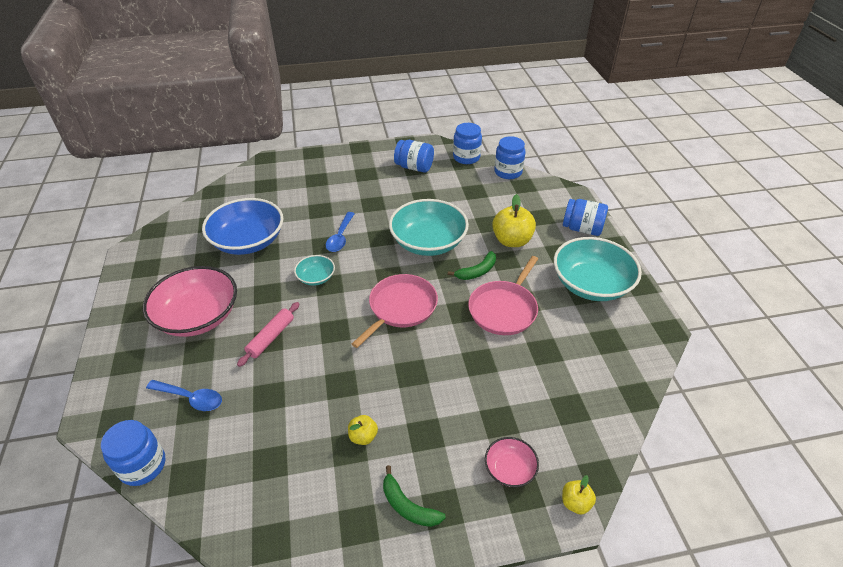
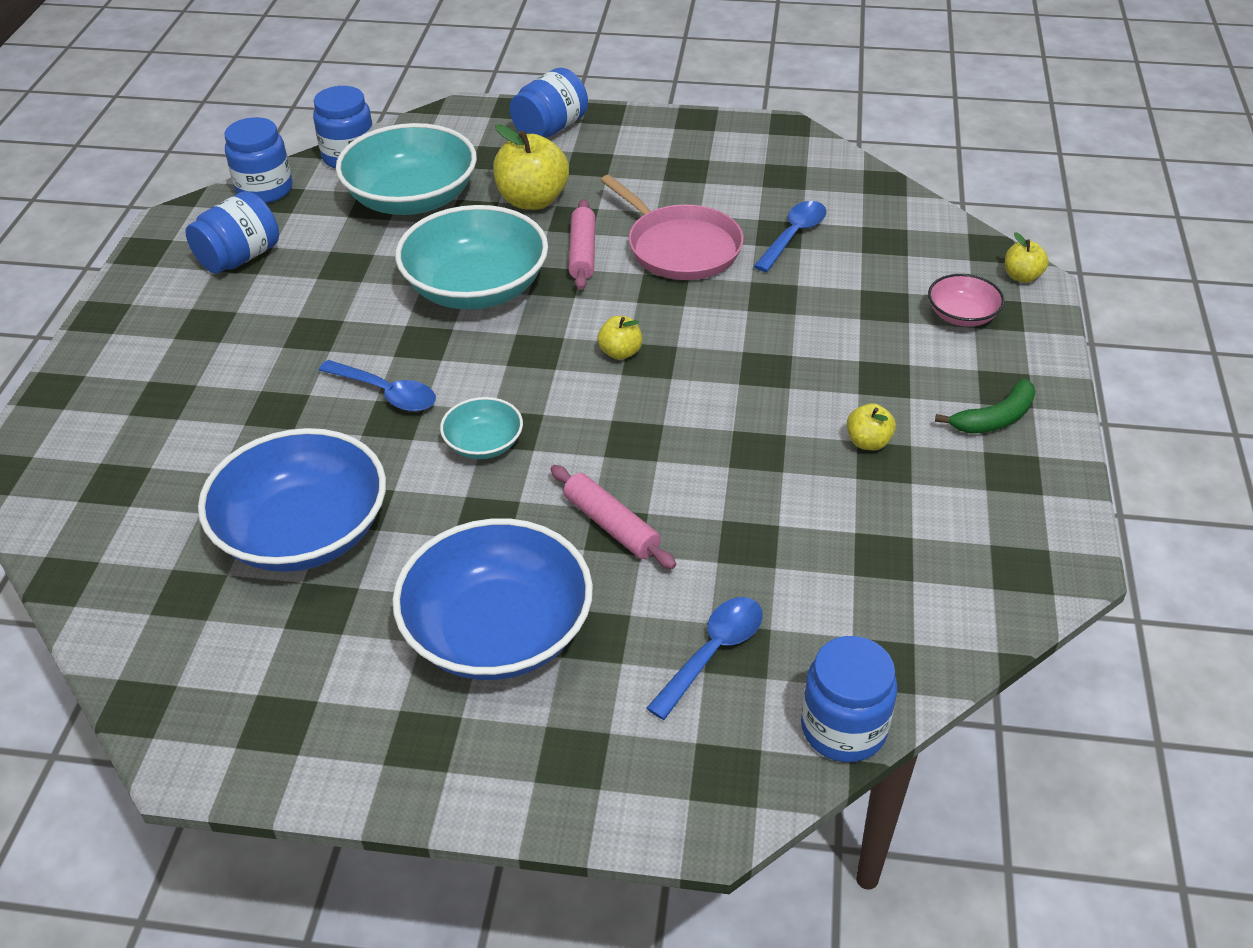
camera: 70 degrees left, 0 degrees up
(198, 316) = (498, 631): pink bowl -> blue bowl
(400, 307) = (620, 352): pink pan -> yellow apple
(477, 271) = (582, 253): green banana -> pink rolling pin
(546, 359) = (793, 236): none -> blue spoon
(591, 284) = (673, 157): turquoise bowl -> turquoise bowl (412, 199)

